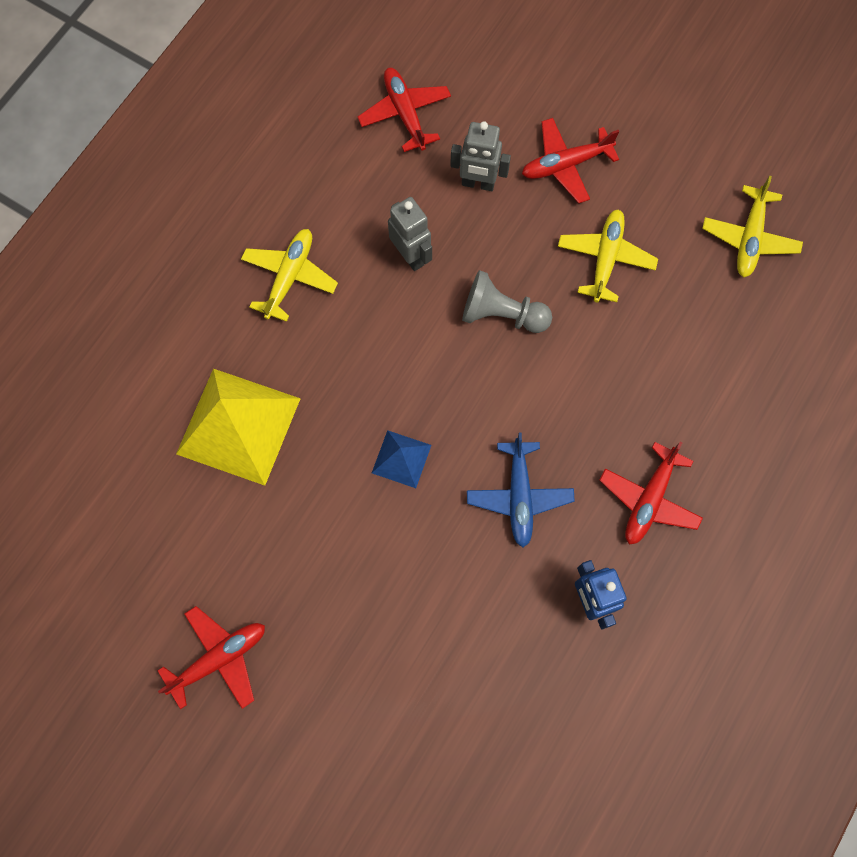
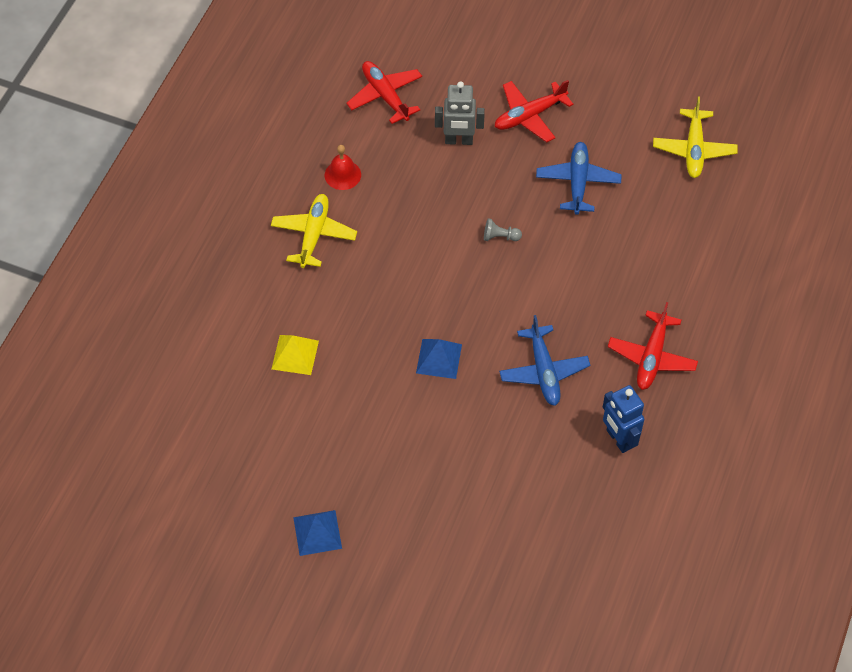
camera: 10 degrees left, 15 degrees down
(219, 658) = (317, 533): red plane -> blue pyramid
(239, 425) = (295, 354): yellow pyramid -> yellow pyramid, size x0.49
(337, 206) = (342, 175): none -> red bell
(410, 256) = (413, 203): grey robot -> none
(502, 314) = (500, 237): grey pawn -> grey pawn, size x0.51
(605, 258) = (577, 182): yellow plane -> blue plane

